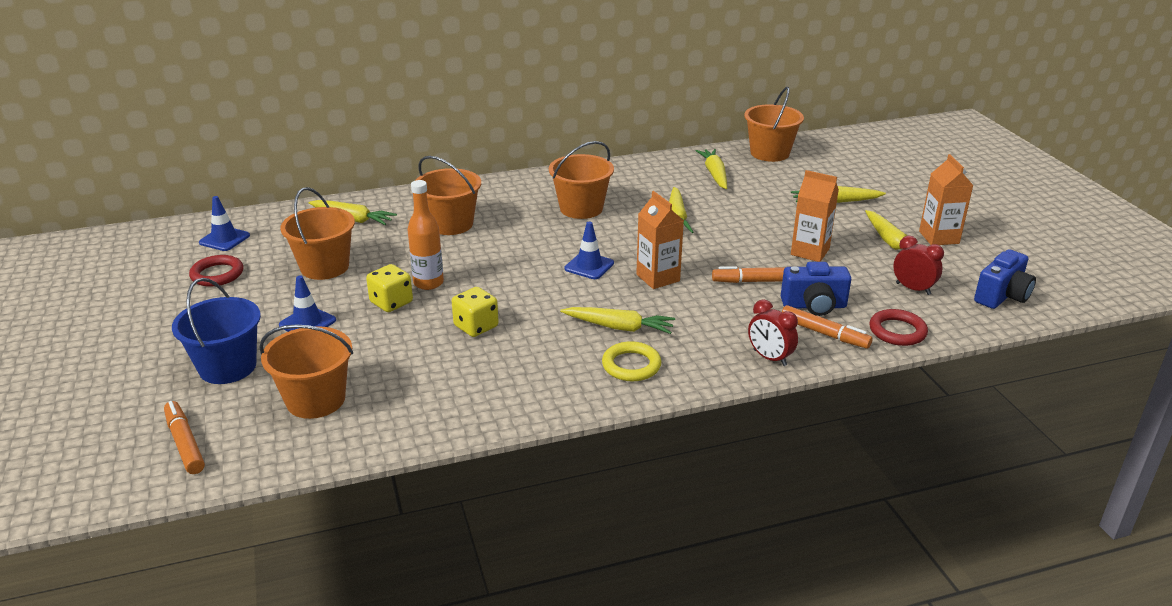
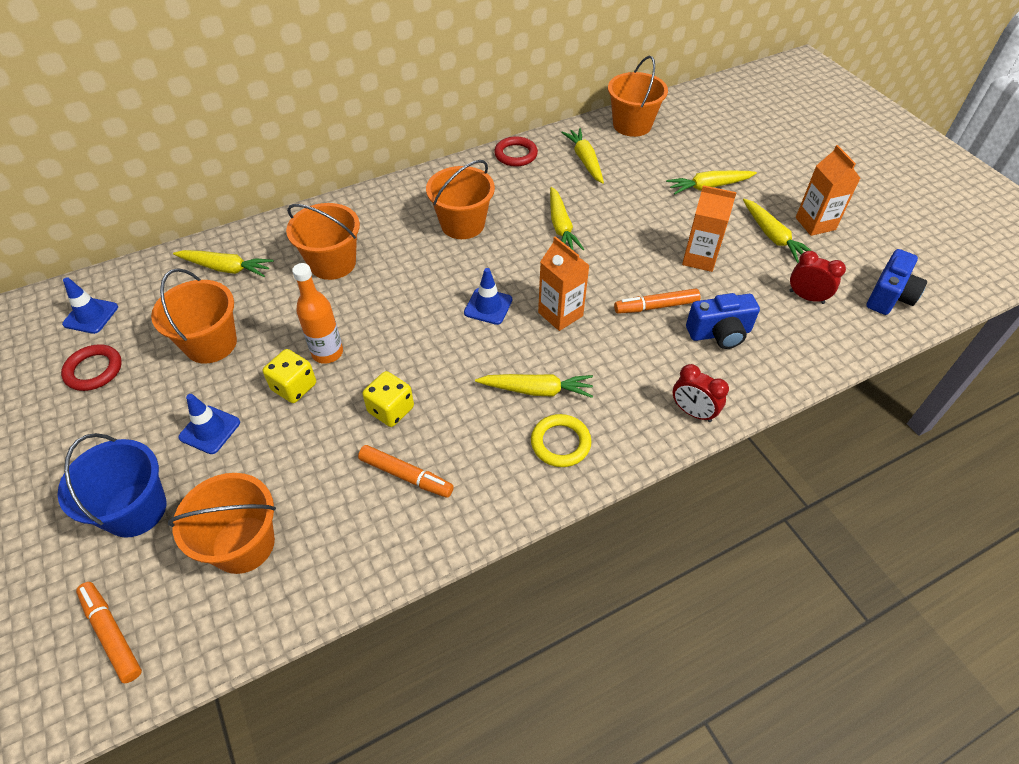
camera: 10 degrees left, 20 degrees up
(824, 333) = (737, 370): orange marker -> orange marker (406, 476)
(897, 331) = (804, 357): red ring -> red ring (516, 154)

